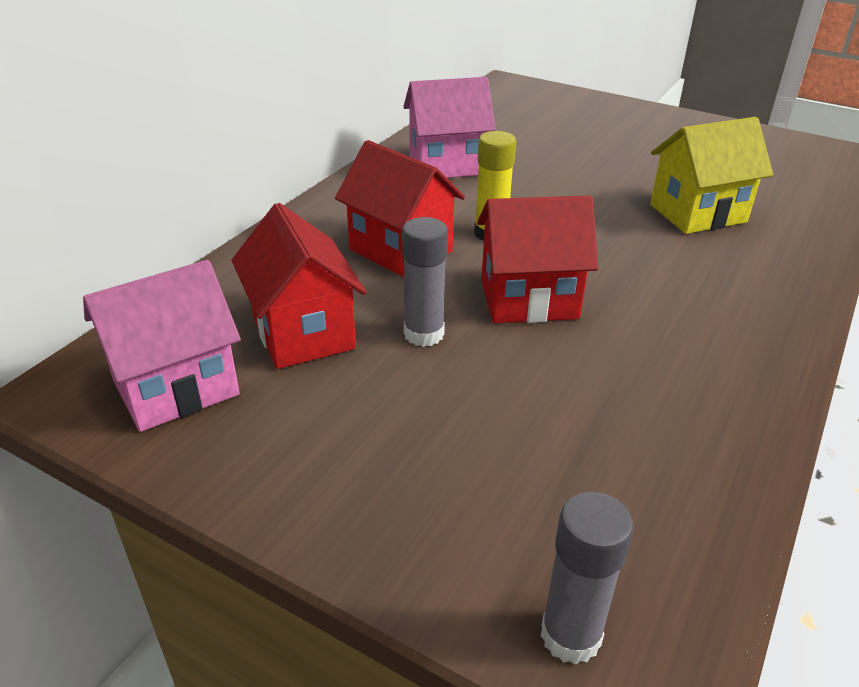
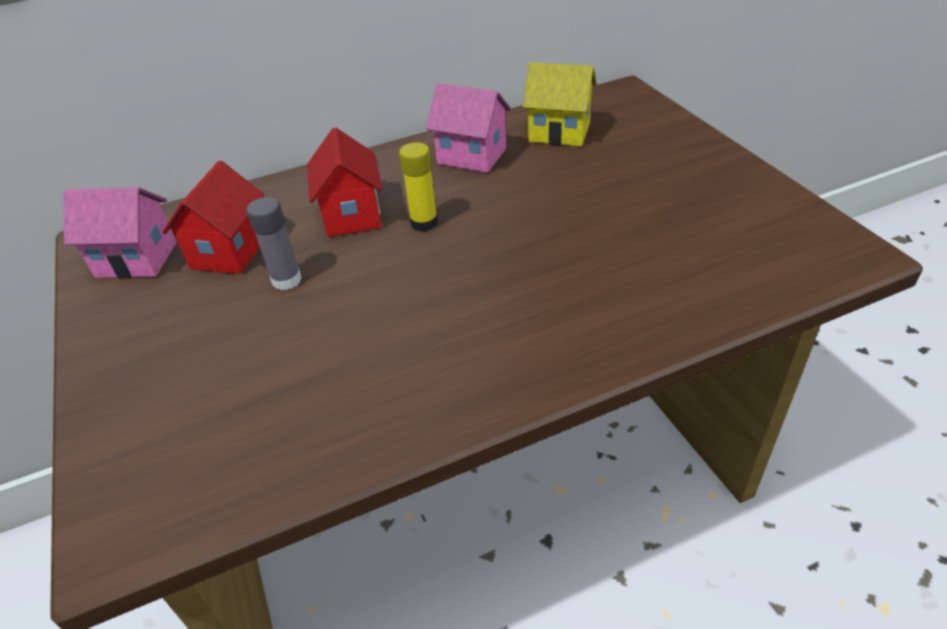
camera: 40 degrees right, 5 degrees up
(529, 299) = (378, 282): red house -> none
(570, 636) = (116, 492): grey glue stick -> none
(697, 213) = (603, 261): yellow house -> yellow house (559, 132)

